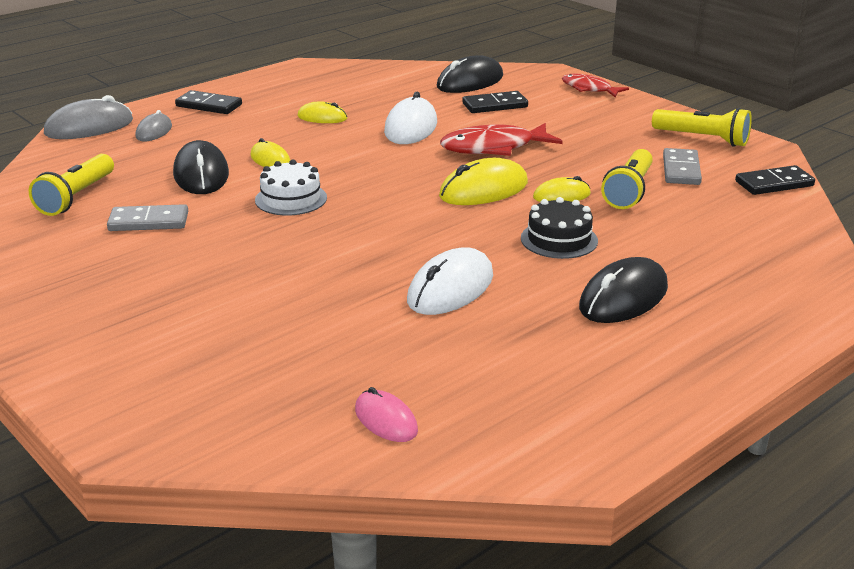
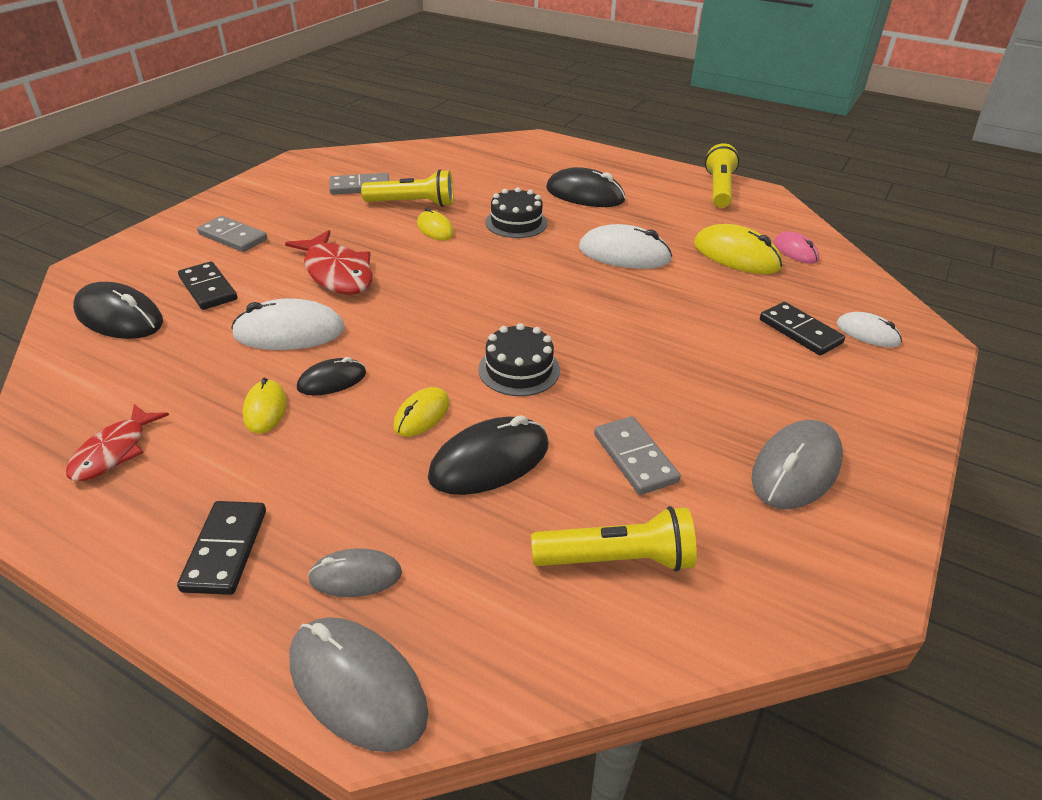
camera: 110 degrees left, 10 degrees up
(64, 281) = (796, 469): none -> grey mouse
(177, 398) = (867, 333): none -> white mouse
(291, 199) = (519, 369): white cake -> black cake
(336, 137) = (332, 380): none -> black mouse
(386, 420) = (795, 251): pink mouse -> pink mouse turned 60 degrees counterclockwise
(483, 190) = (441, 265): yellow mouse -> yellow mouse (736, 256)
(582, 114) = (233, 237): none -> grey domino
(589, 89) = (151, 240): red fish -> red fish (114, 451)
(703, 139) = (287, 181): yellow flashlight -> yellow flashlight (719, 189)
(774, 184) = (373, 156): black domino -> black domino (800, 331)

